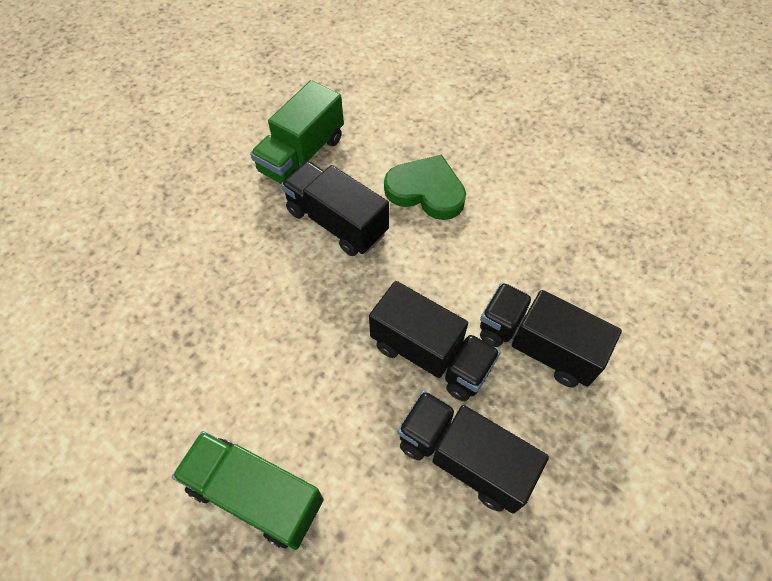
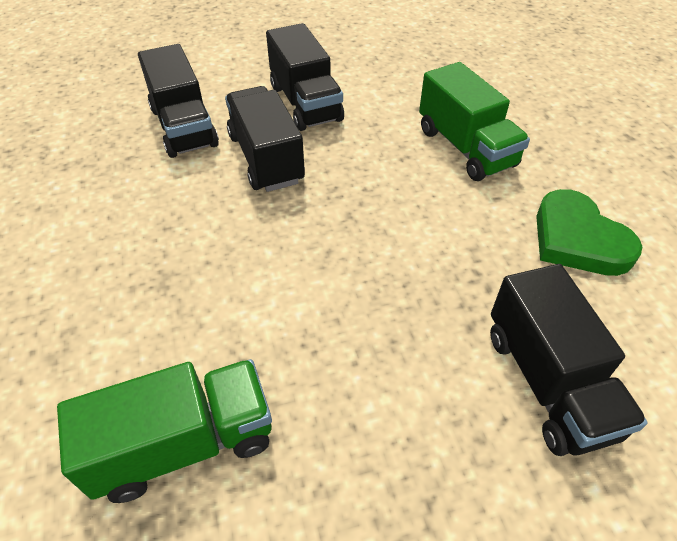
camera: 145 degrees left, 10 degrees down
(337, 222) = (233, 311): black truck -> black truck (548, 382)
(426, 191) = (103, 289): green heart -> green heart (578, 239)

